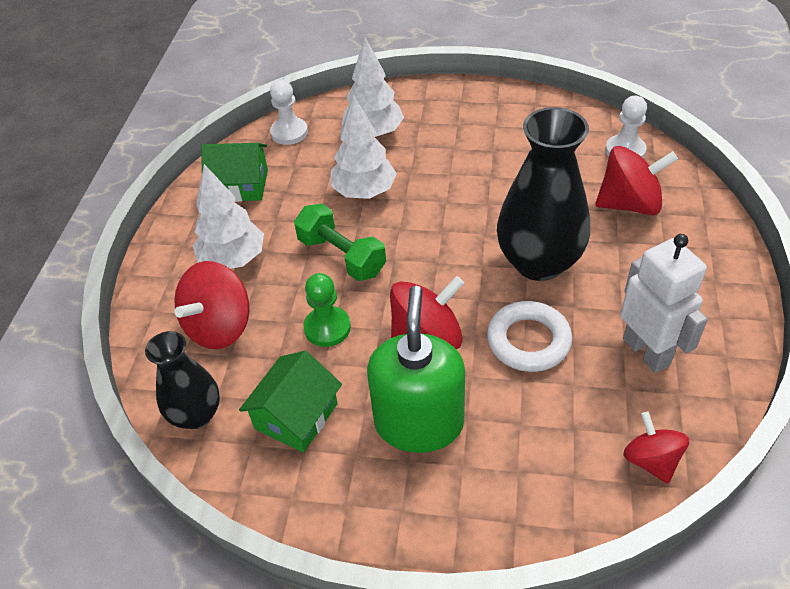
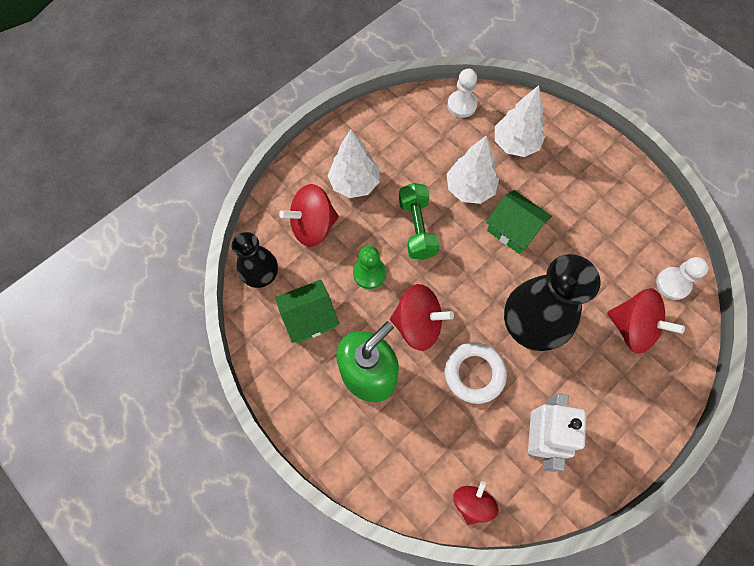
camera: 35 degrees right, 20 degrees up
(240, 185) = (400, 128): green house -> green house (513, 229)

